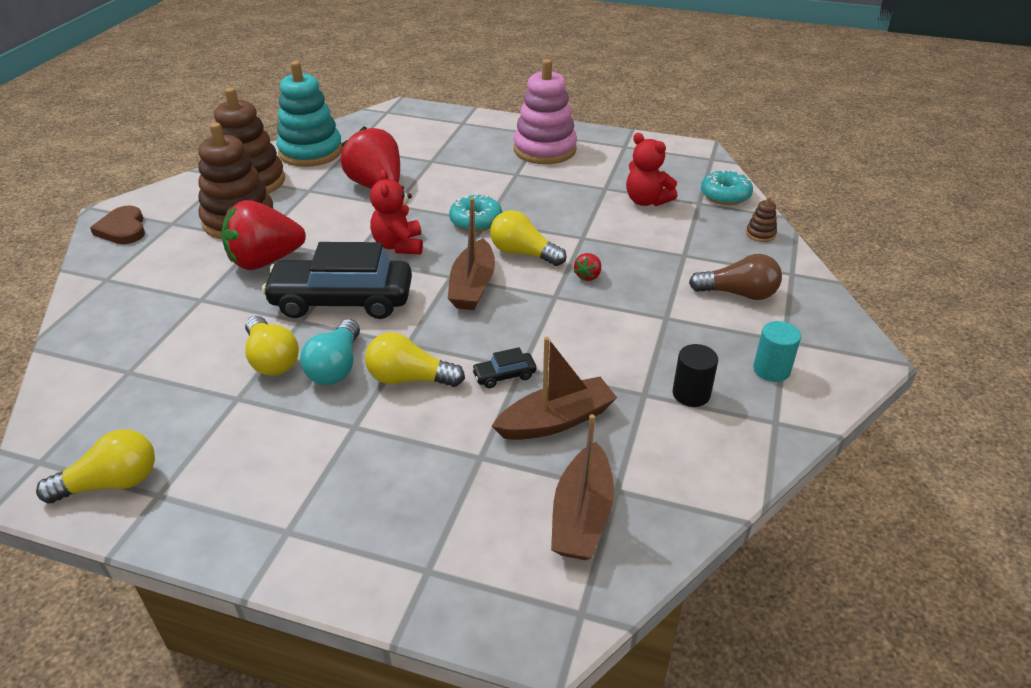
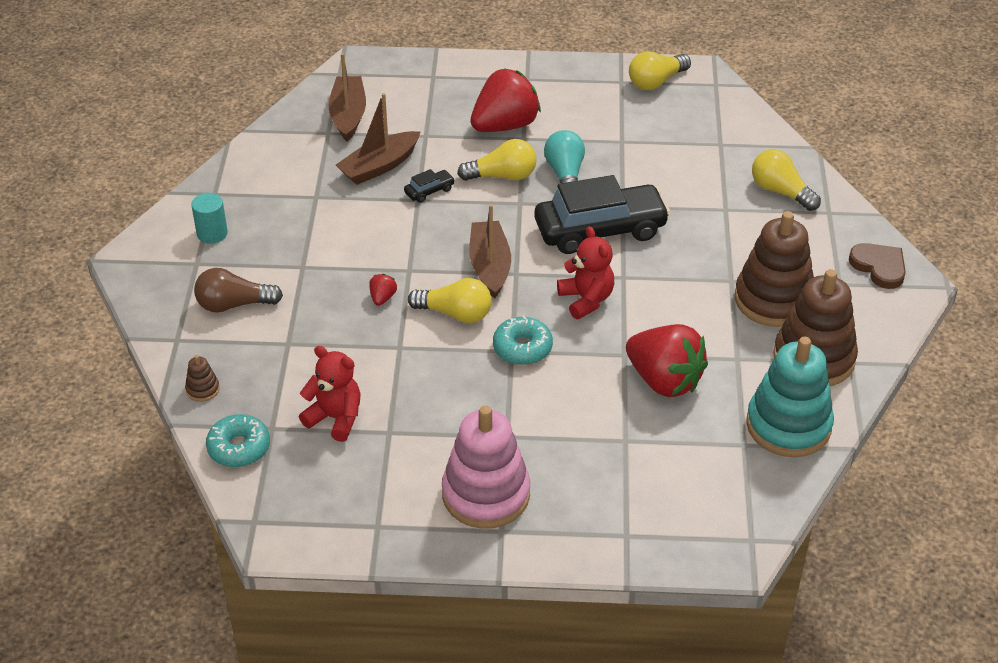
camera: 165 degrees right, 5 degrees up
(265, 261) = (703, 257): red strawberry -> red strawberry (505, 125)
(272, 359) = (619, 171): yellow light bulb -> yellow light bulb (780, 191)
(691, 394) = (279, 202): black cylinder -> none

